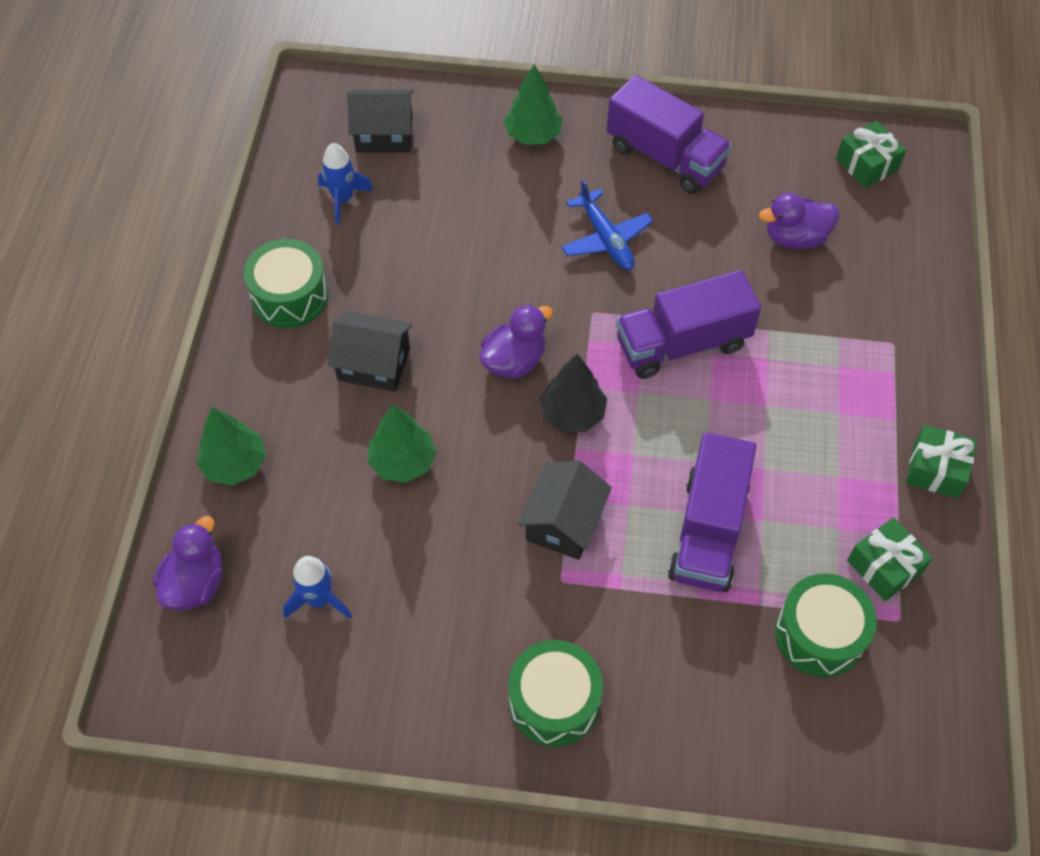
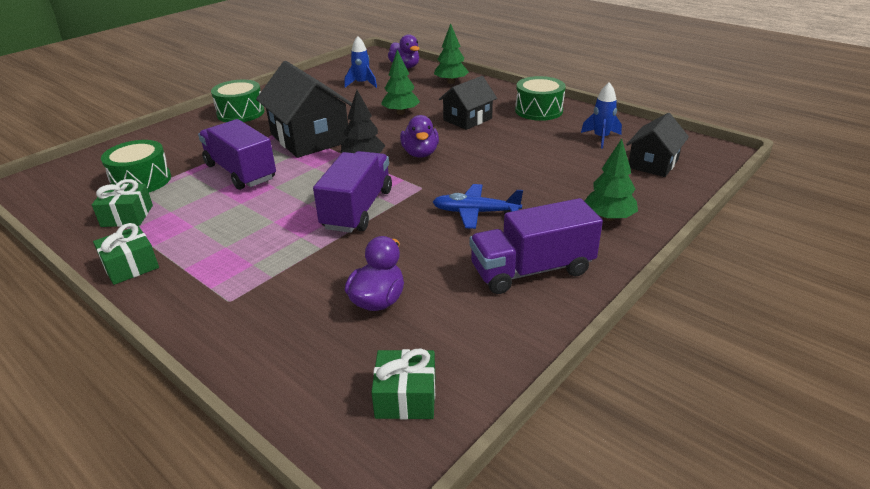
camera: 125 degrees right, 25 degrees down
(563, 522) = (310, 138): black house -> black house, size x1.68

